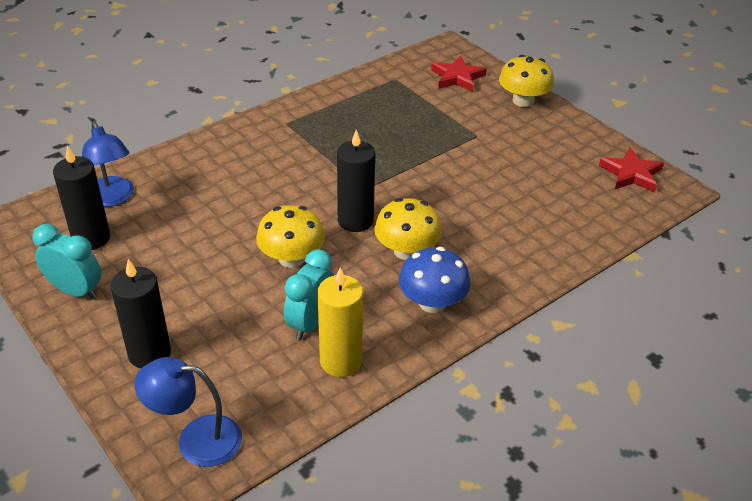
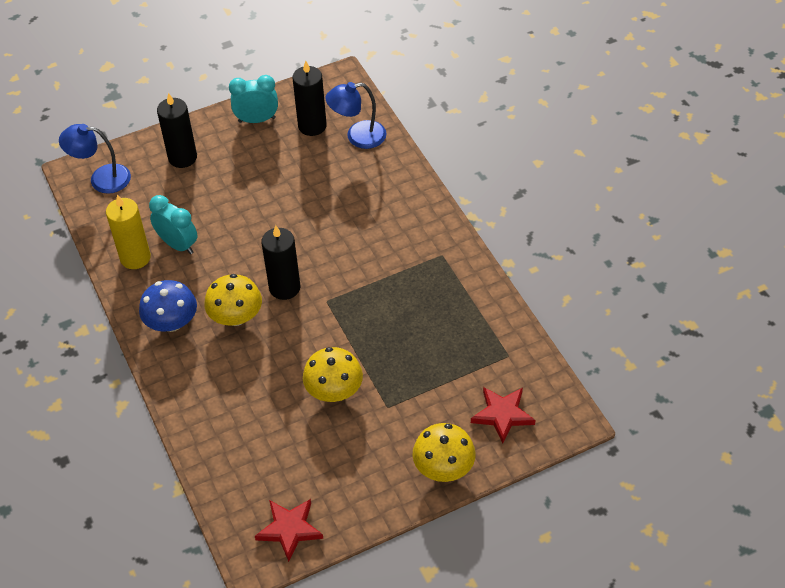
camera: 105 degrees right, 10 degrees up
(76, 291) = (257, 120): turquoise clock -> turquoise clock turned 135 degrees counterclockwise
(196, 439) = (101, 178): blue lamp -> blue lamp turned 105 degrees counterclockwise
(291, 258) = (251, 241): yellow mushroom -> yellow mushroom (334, 390)

